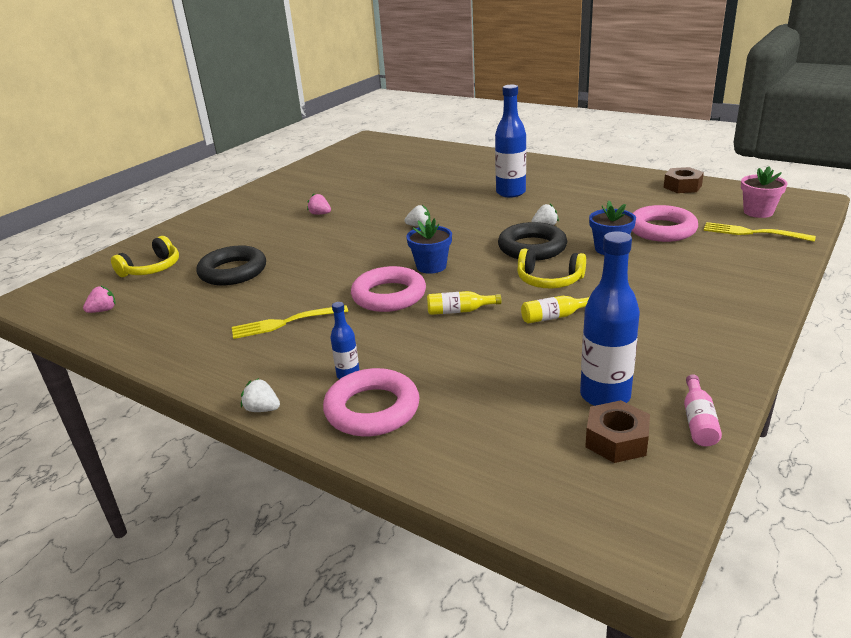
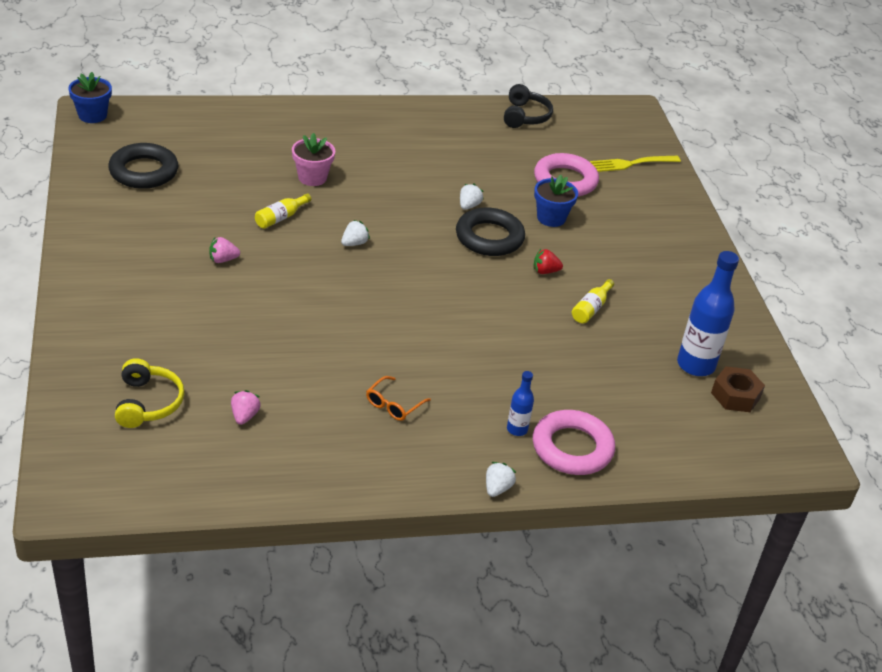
camera: 50 degrees left, 10 degrees up
(103, 310) = (187, 473): pink strawberry -> pink strawberry (244, 416)
(233, 271) = (249, 371): black ring -> black ring (144, 171)
(262, 409) = (497, 488): white strawberry -> white strawberry turned 135 degrees clockwise
(285, 323) = (393, 405): yellow fork -> orange glasses
(389, 295) = (441, 338): pink ring -> none
(431, 266) = (432, 291): blue flower pot -> blue flower pot (92, 115)
(459, 311) = (517, 331): yellow bottle -> yellow bottle (281, 218)
(510, 193) = (384, 167): blue bottle -> none
(549, 280) = (545, 271): yellow headphones -> red strawberry
(682, 186) = (525, 116): brown nut -> black headphones
(698, 421) = (761, 360): pink bottle -> none
(758, 212) = (613, 136): pink flower pot -> pink flower pot (312, 177)

